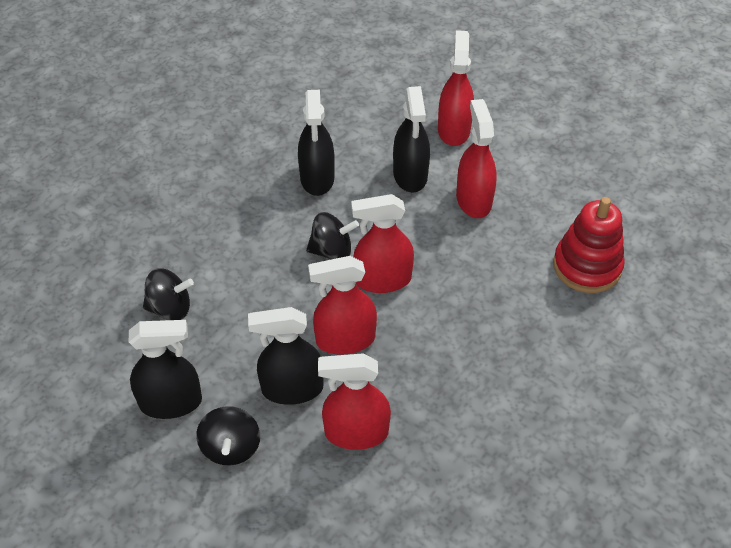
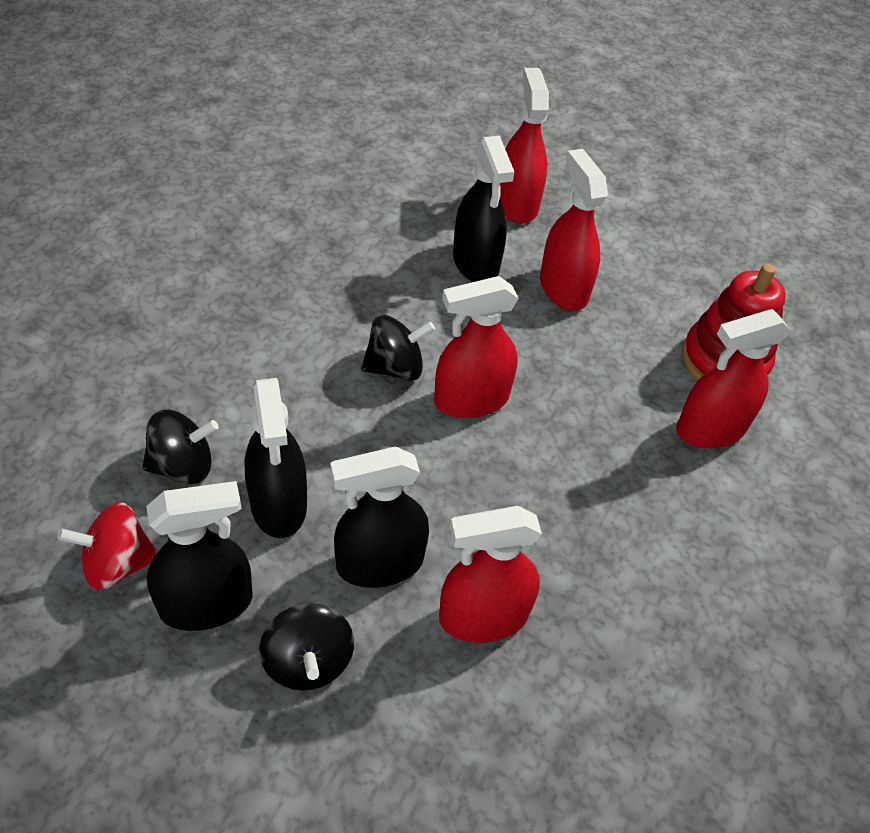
camera: 15 degrees left, 0 degrees up
(117, 369) = (118, 563): none -> red spinning top
(317, 178) = (355, 274): black spray bottle -> black spray bottle (278, 504)
(345, 340) = (439, 486): red spray bottle -> red spray bottle (710, 429)

